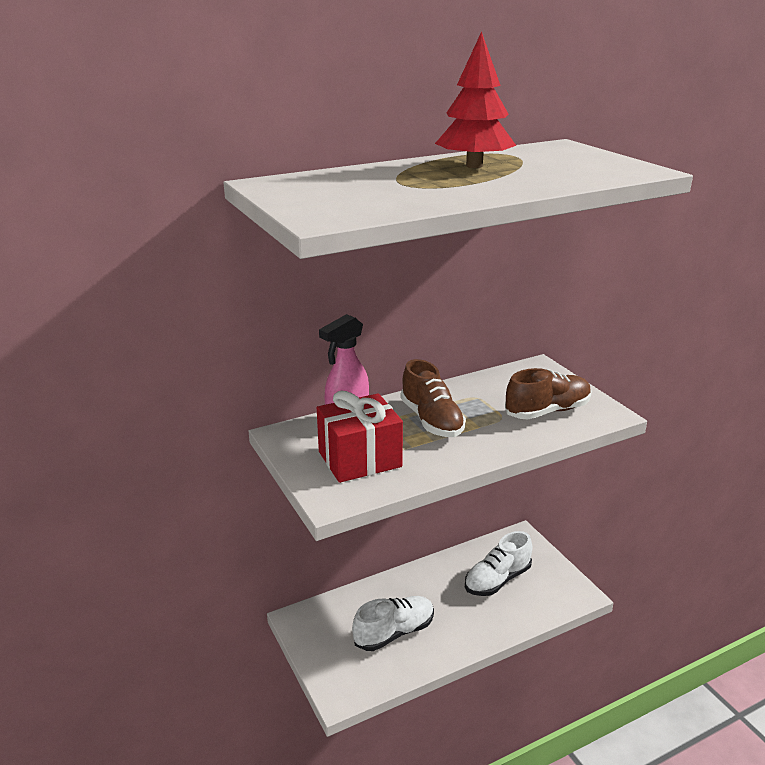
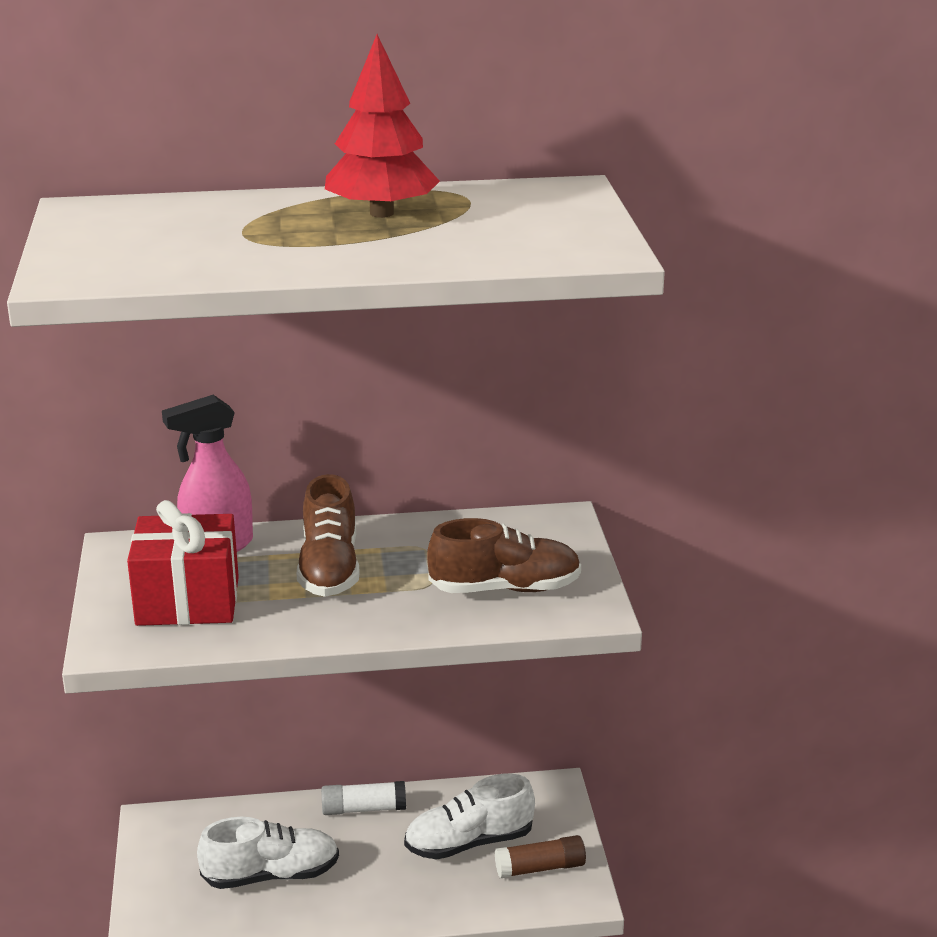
camera: 20 degrees right, 0 degrees up
(422, 575) = (363, 809): none -> white glue stick
(547, 584) = (540, 868): none -> brown glue stick

